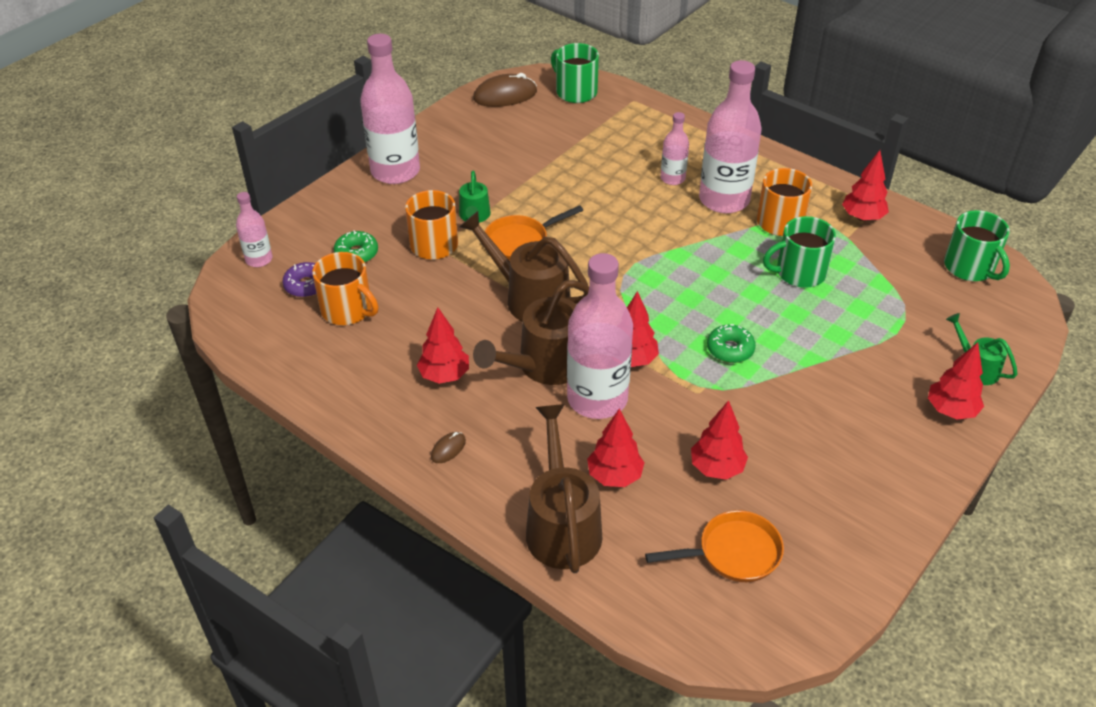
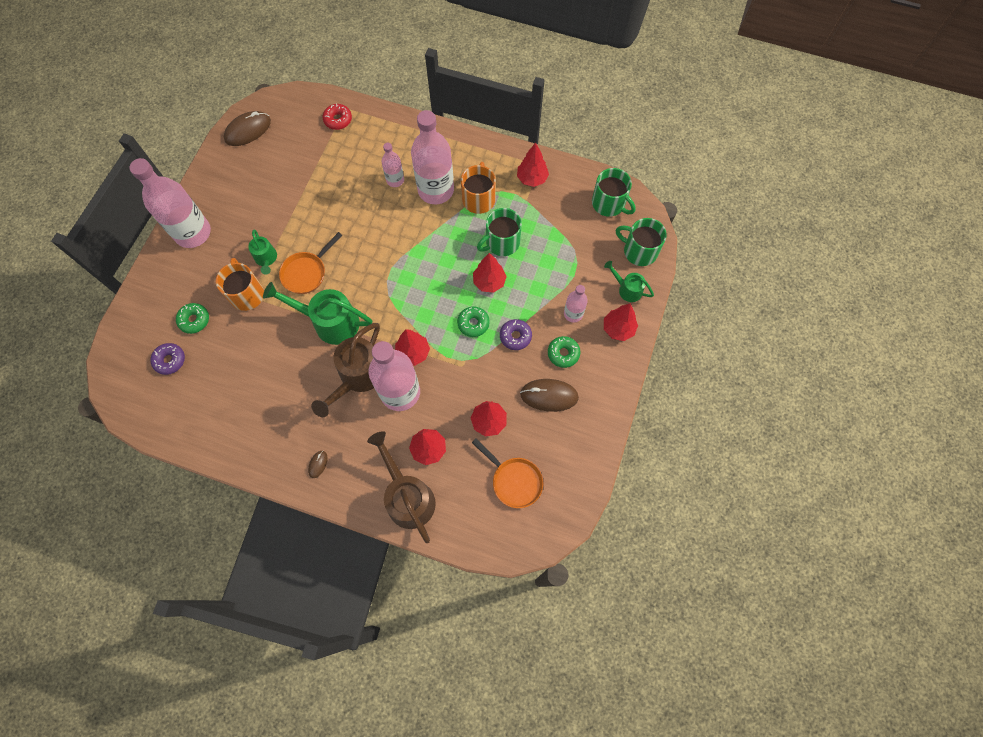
camera: 20 degrees left, 25 degrees up
(259, 259) = (125, 348): pink bottle -> pink bottle (573, 314)
(348, 310) = (208, 372): orange mug -> none
(444, 375) = (295, 406): red tree -> red tree (489, 282)
(529, 298) = (329, 322): brown watering can -> green watering can
(575, 92) = (299, 111): green mug -> green mug (639, 251)
(620, 108) = (338, 120): none -> red donut
(733, 553) = (514, 480): orange pan -> orange pan turned 75 degrees clockwise
(788, 379) = (515, 336): none -> purple donut
(819, 462) = (549, 396): none -> brown mouse
(856, 417) = (563, 353): none -> green donut

